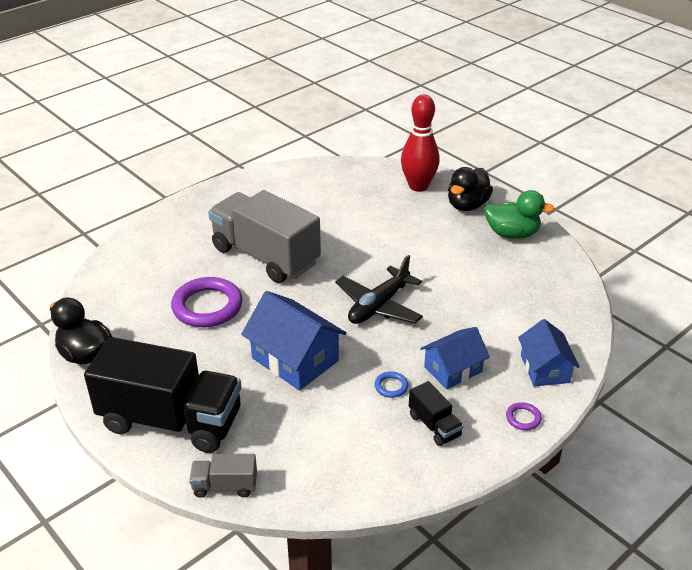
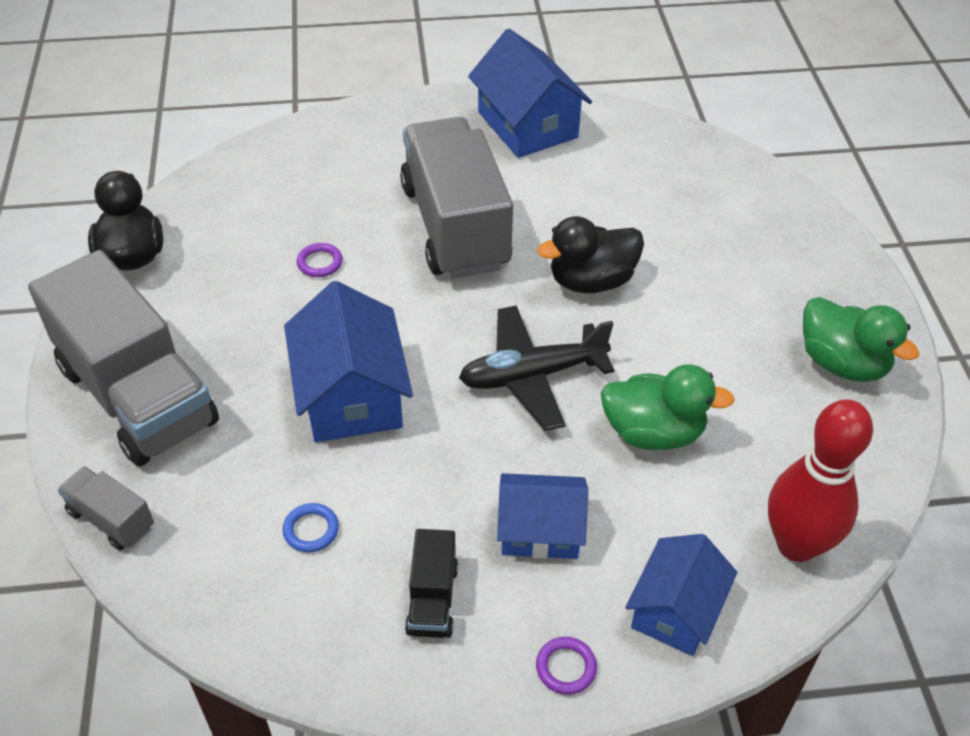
camera: 35 degrees right, 10 degrees up
(171, 420) = (137, 395): black truck -> grey truck
(207, 306) = (320, 263): purple ring -> purple ring, size x0.44
(253, 192) = (527, 125): none -> blue house
(391, 386) = (432, 505): blue ring -> blue ring (311, 530)
(418, 186) = (768, 217): red bowling pin -> red bowling pin (796, 544)
(461, 302) = (653, 432): none -> green duck
(467, 205) = (815, 282): black duck -> black duck (591, 281)

